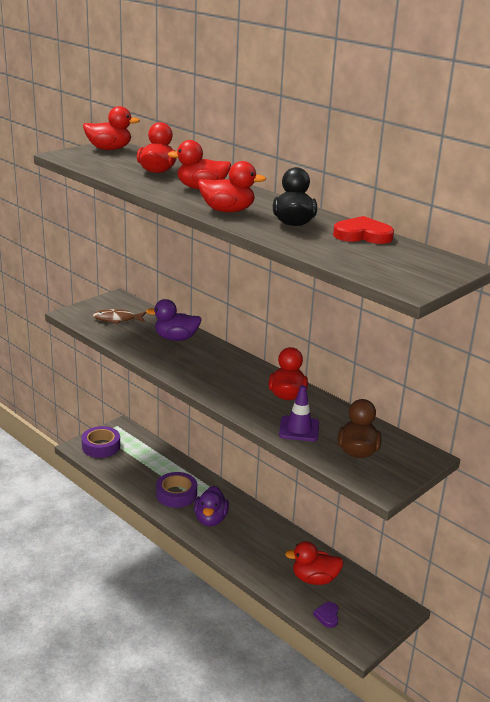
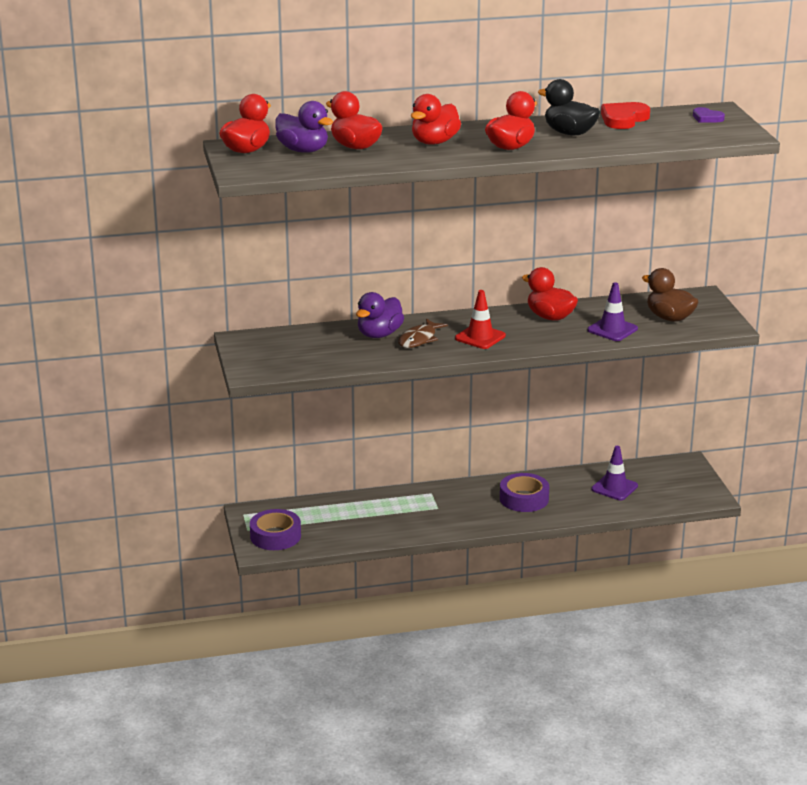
camera: 55 degrees left, 0 degrees up
(117, 319) = (297, 352): brown fish -> brown fish (419, 339)
(176, 494) = (416, 517): purple tape -> purple tape (524, 498)
(210, 519) = (477, 511): purple duck -> purple duck (303, 150)
(215, 376) = (480, 337): none -> red traffic cone
(314, 579) = (614, 488): red duck -> purple traffic cone
(327, 616) = (666, 499): purple heart -> purple heart (707, 118)

